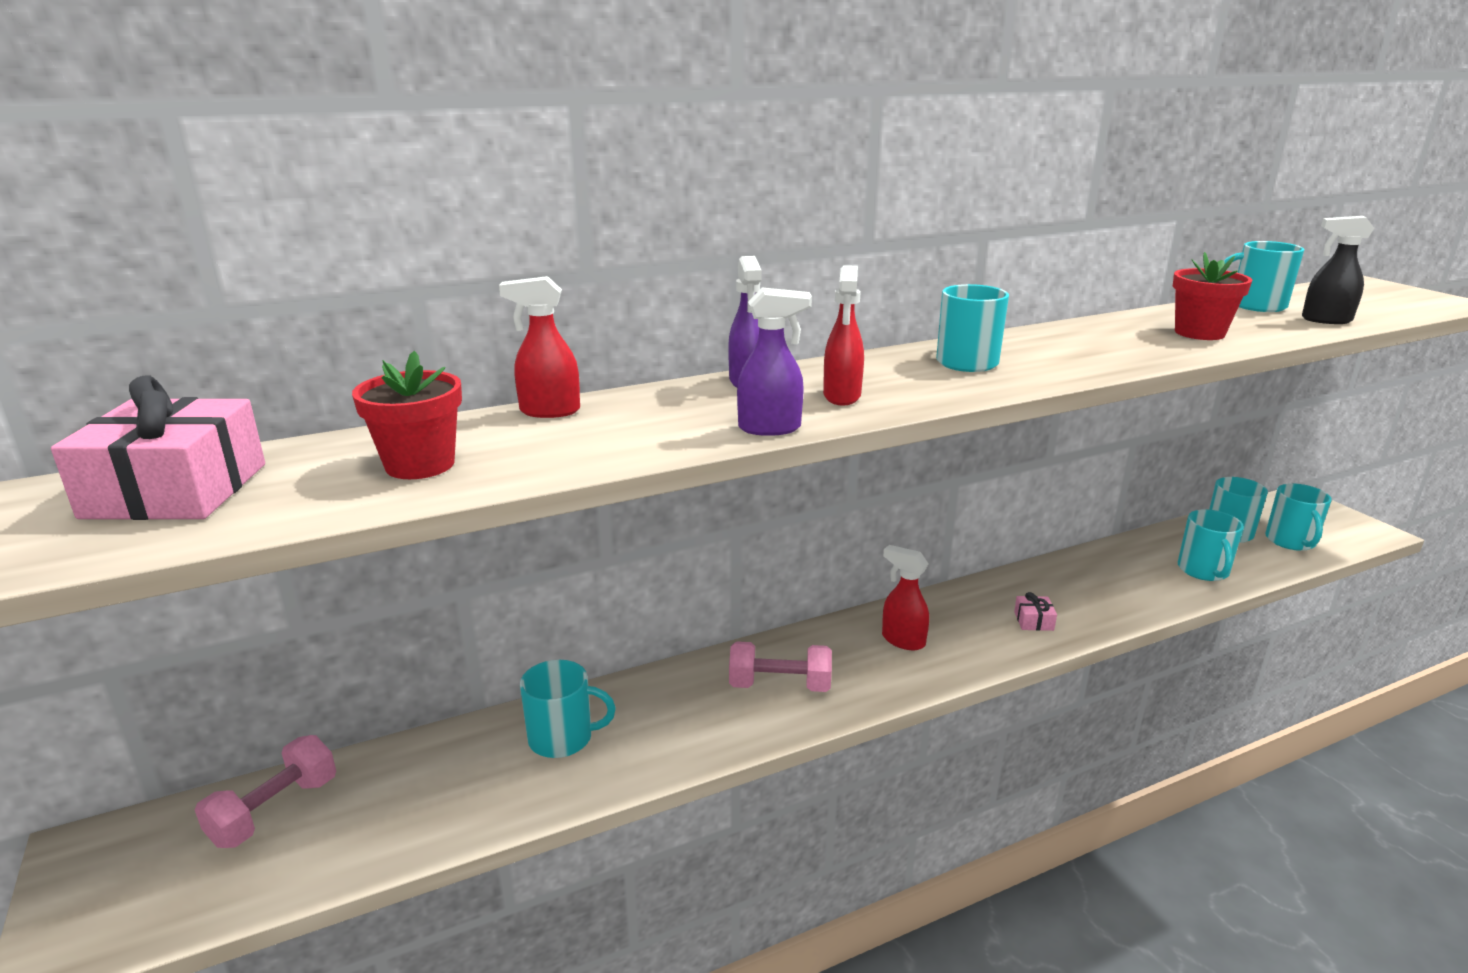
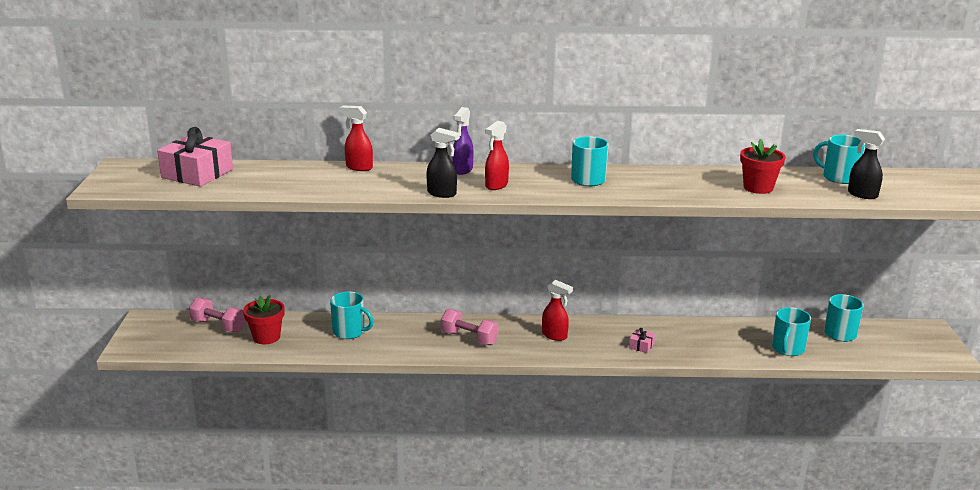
camera: 25 degrees right, 0 degrees up
(275, 811) = (218, 326): pink dumbbell -> pink dumbbell turned 60 degrees clockwise
(420, 465) = (287, 181): red flower pot -> red flower pot (266, 337)
(770, 428) = (442, 194): purple spray bottle -> black spray bottle
(902, 640) = (555, 336): red spray bottle -> red spray bottle turned 150 degrees clockwise
(1290, 541) = (878, 348): turquoise mug -> none

